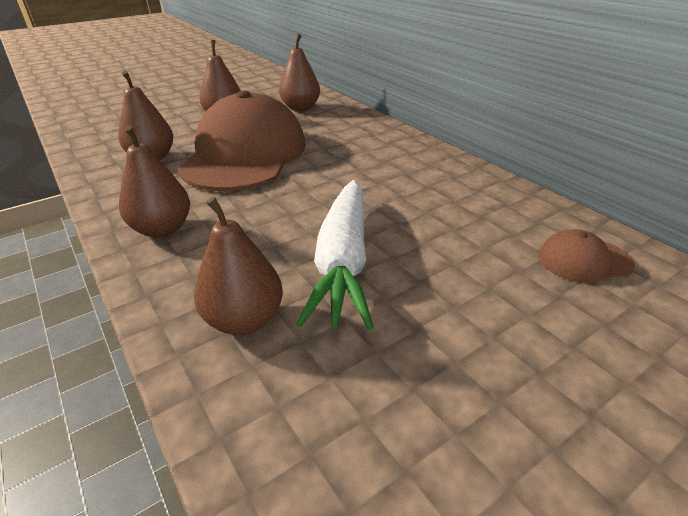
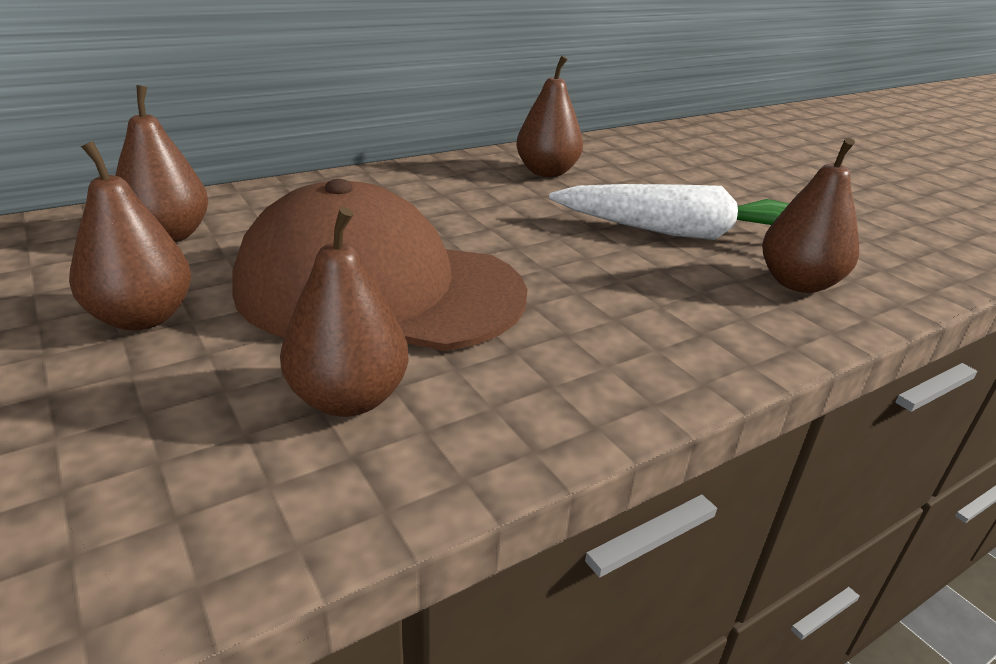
camera: 90 degrees left, 5 degrees down
(162, 229) = (644, 351): brown pear -> brown pear (547, 172)
(584, 260) = (647, 150): brown cap -> none

